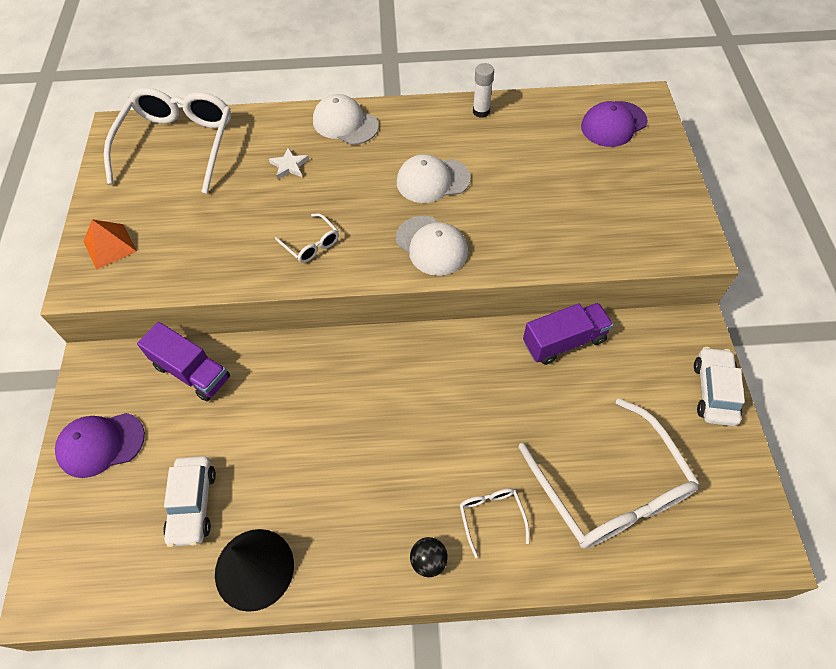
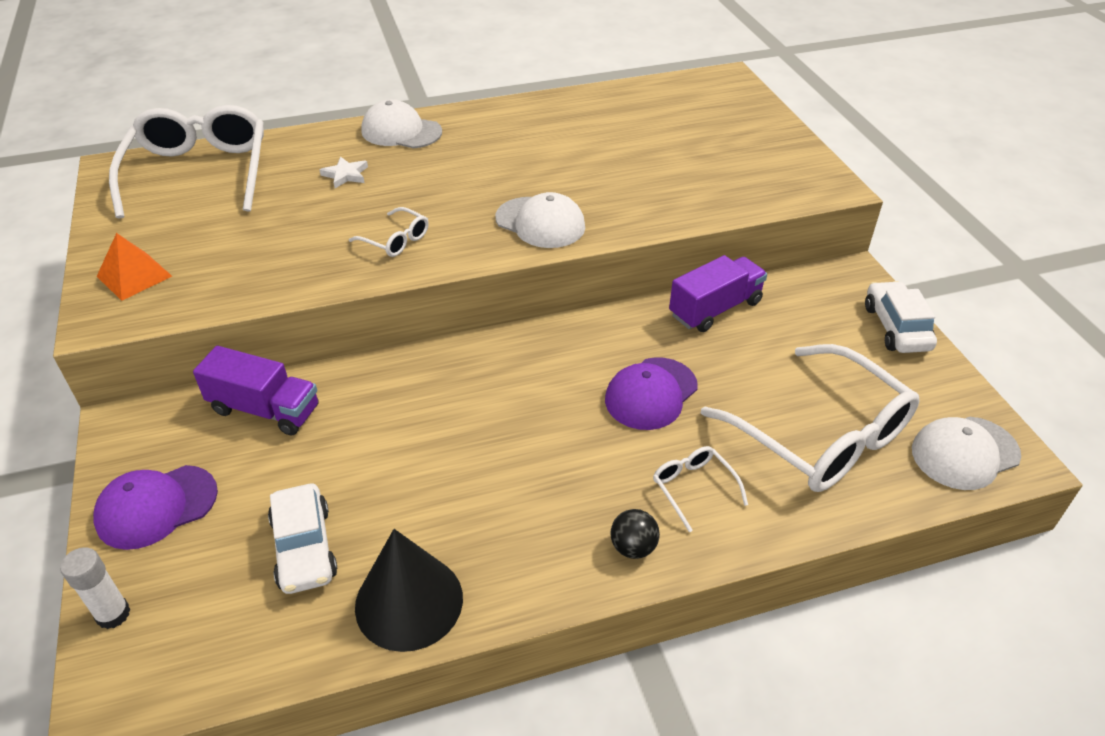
camera: 15 degrees left, 15 degrees down
(432, 180) = (521, 167): white cap -> white cap (965, 453)
(481, 111) = (554, 105): white glue stick -> white glue stick (113, 614)
(613, 124) = (702, 100): purple cap -> purple cap (651, 393)

